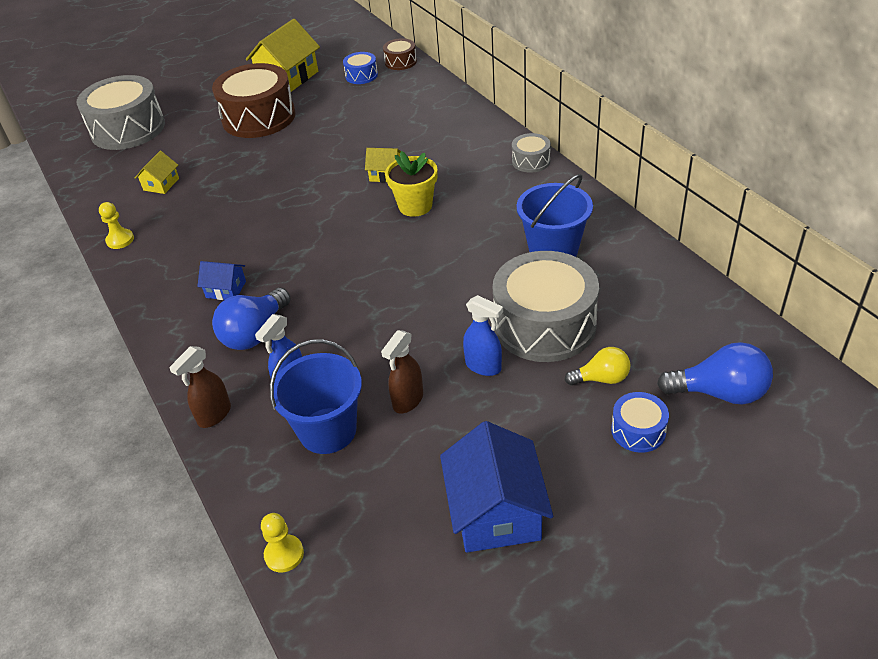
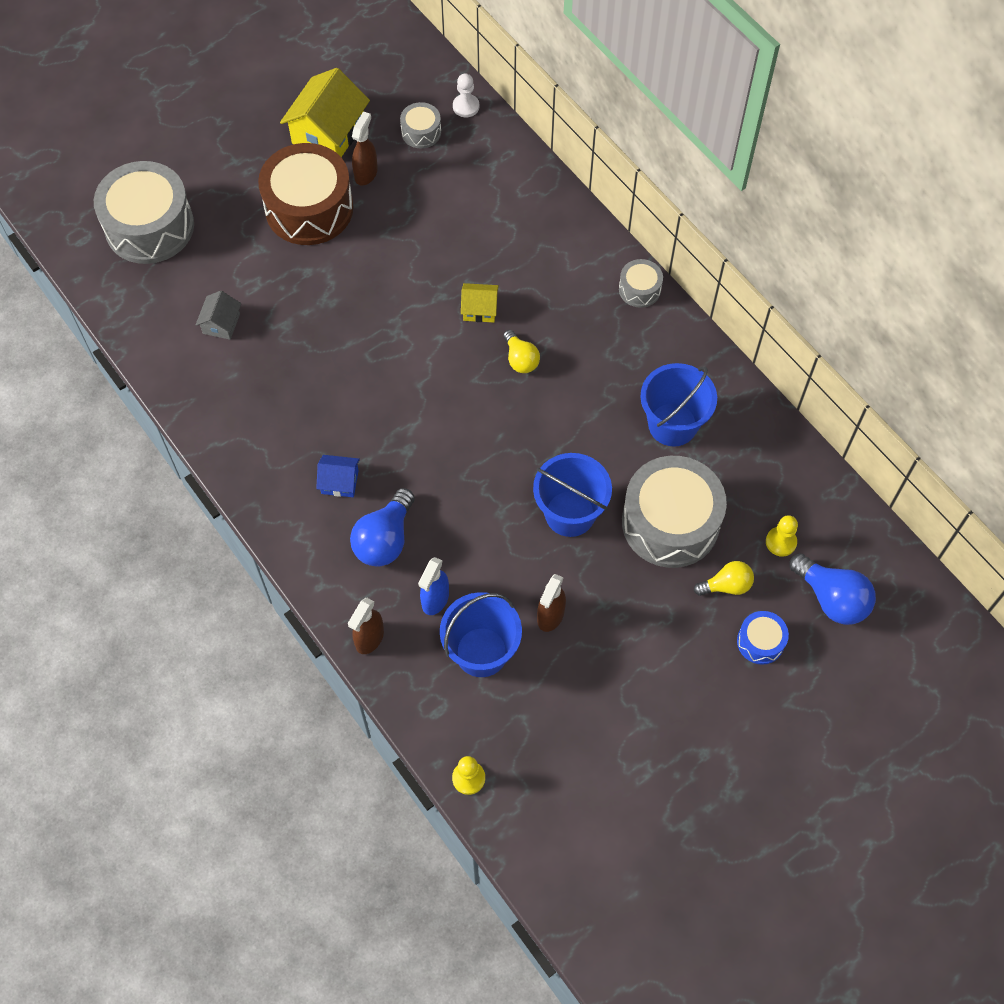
camera: 10 degrees left, 20 degrees up
(120, 240) = (201, 412): yellow pawn -> yellow pawn (781, 542)
(161, 184) = (221, 323): yellow house -> grey house
(311, 98) = (366, 173): none -> brown spray bottle
(361, 75) = (421, 132): blue drum -> grey drum
(400, 62) = (466, 106): brown drum -> white pawn
(415, 206) = (520, 359): yellow flower pot -> yellow light bulb
(442, 316) = (570, 513): none -> blue bucket
(483, 366) = (616, 574): blue spray bottle -> none
(496, 511) = (643, 728): blue house -> none
(720, 393) = (831, 598): blue light bulb -> blue light bulb turned 45 degrees clockwise

